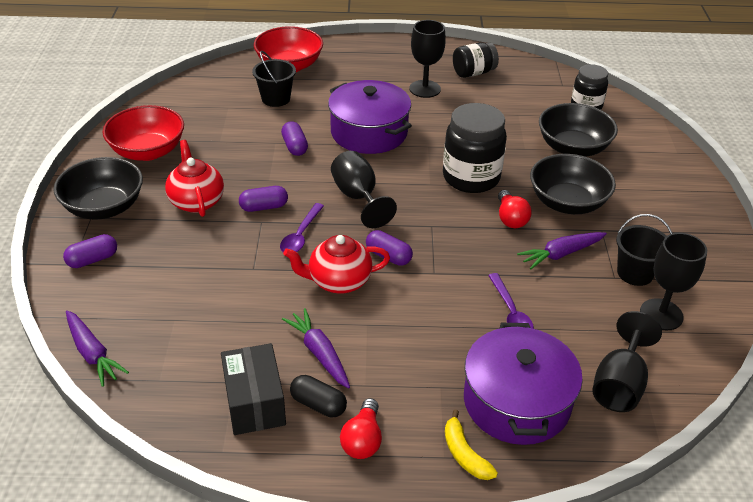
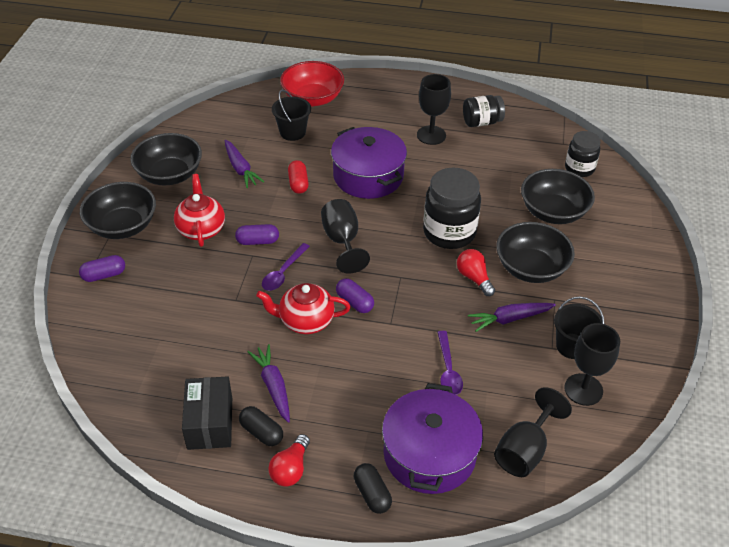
camera: 10 degrees right, 5 degrees up
(92, 353) = (89, 361): purple carrot -> purple carrot (240, 169)
(148, 151) = (170, 175): red bowl -> black bowl
(294, 146) = (298, 183): purple capsule -> red capsule
(464, 454) = (372, 494): yellow banana -> black capsule
(510, 218) = (474, 278): red light bulb -> red light bulb turned 150 degrees clockwise

